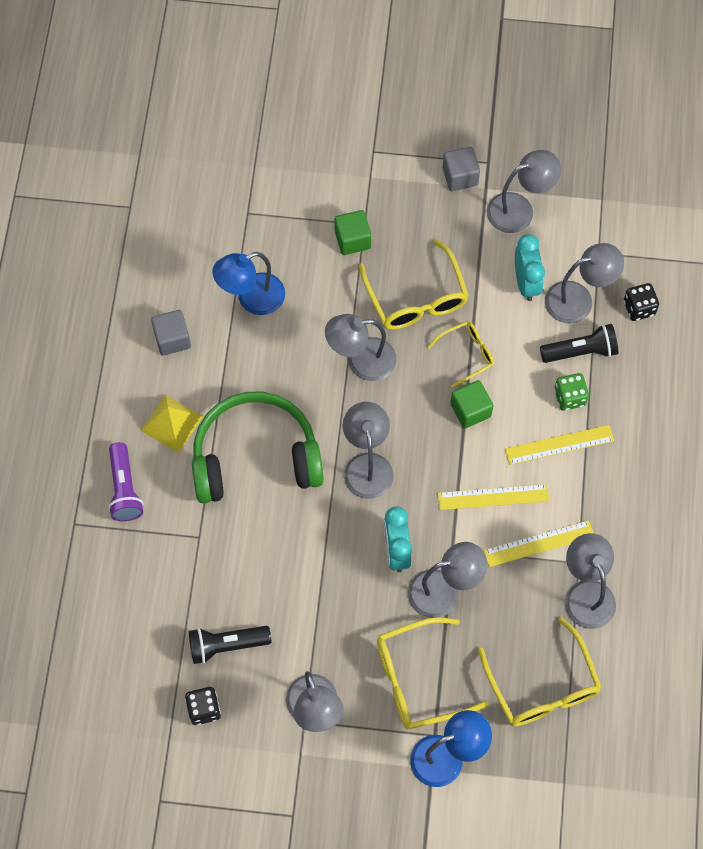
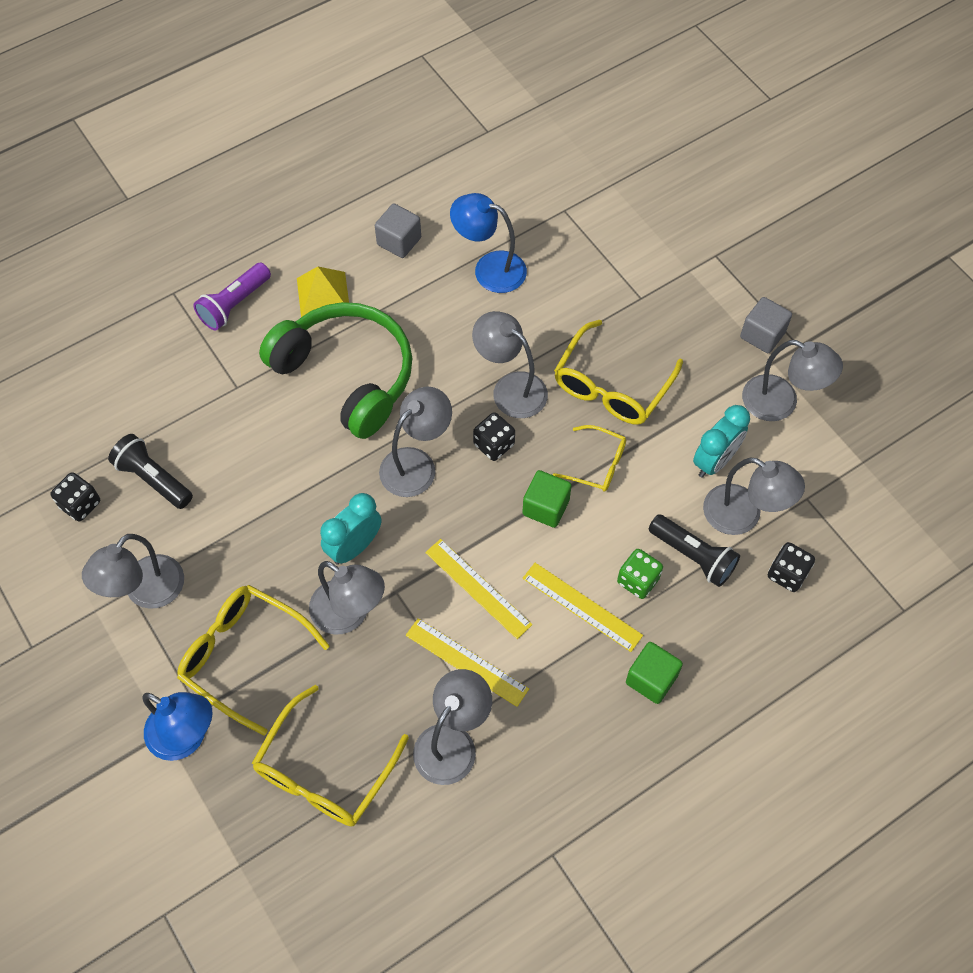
camera: 50 degrees right, 5 degrees down
(352, 240) = (617, 300): green cube -> green cube (651, 679)
(395, 405) = (494, 444): none -> black dice

